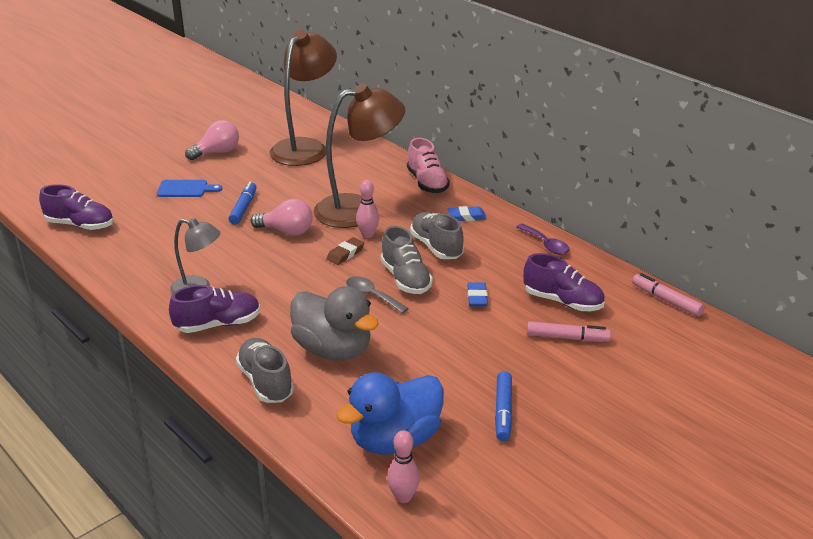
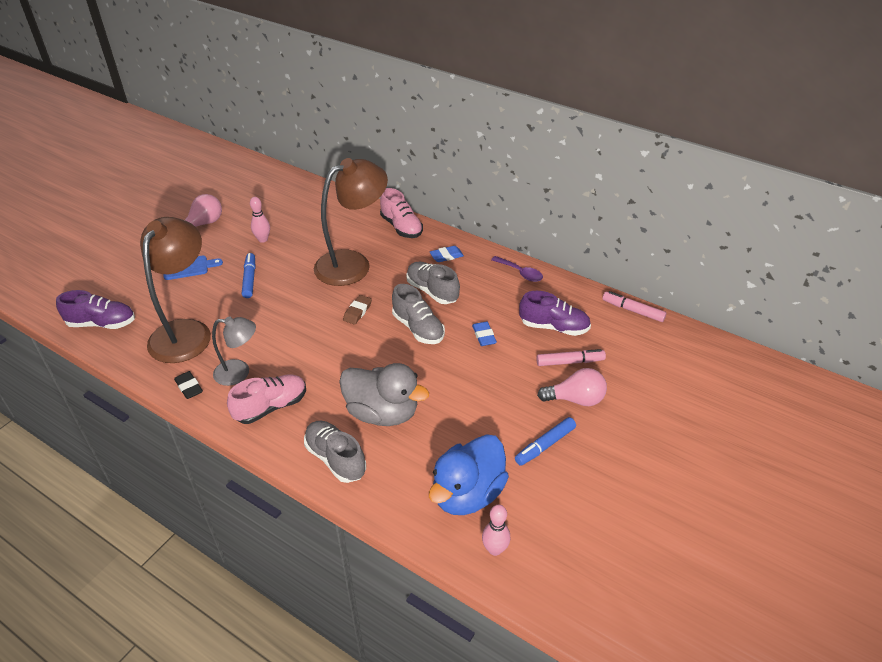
camera: 15 degrees left, 10 degrees up
(142, 293) = (189, 387): none -> black eraser
(218, 324) = (271, 407): purple shoe -> pink shoe
(286, 231) = (297, 297): pink light bulb -> pink light bulb (575, 399)
(305, 147) = (282, 206): brown lamp -> brown lamp (186, 331)
(368, 235) = (370, 289): pink bowling pin -> pink bowling pin (263, 239)
(372, 295) = (395, 350): grey spoon -> none
(503, 411) = (545, 445): blue marker -> blue marker turned 60 degrees clockwise

